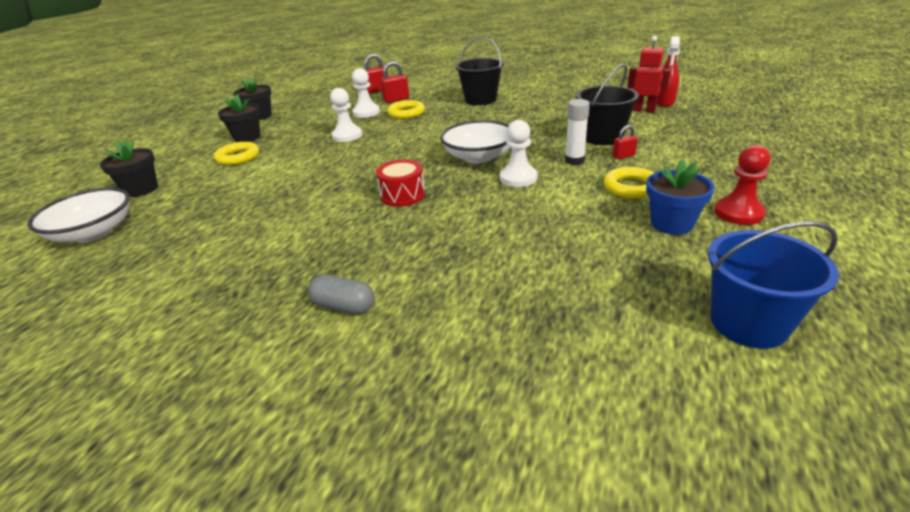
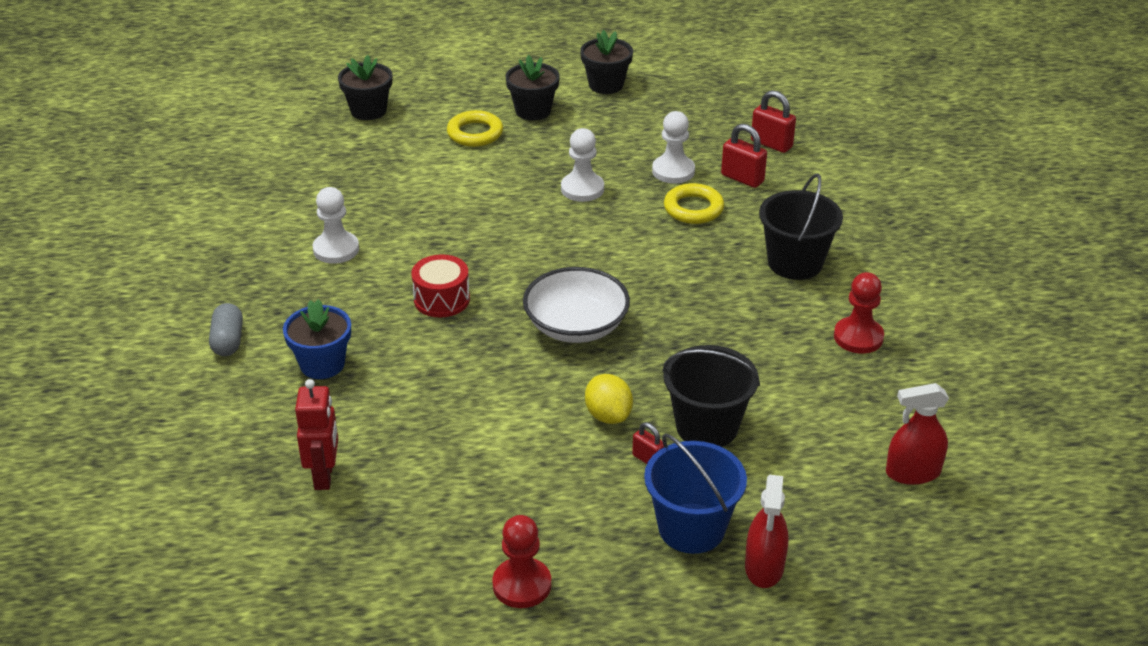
camera: 60 degrees right, 5 degrees up
(93, 233) = (278, 134): white bowl -> none
(518, 178) = (529, 378): white pawn -> white pawn (336, 249)
(553, 97) = (858, 337): none -> red pawn
(574, 160) = (608, 415): white glue stick -> yellow lemon
(631, 187) = (550, 481): yellow ring -> none
(643, 110) = (854, 453): red robot -> red robot (324, 476)
(671, 224) = (468, 529): blue flower pot -> blue flower pot (322, 364)
(732, 142) = (764, 567): none -> red spray bottle
(748, 323) = (296, 601): blue bucket -> blue bucket (691, 528)

